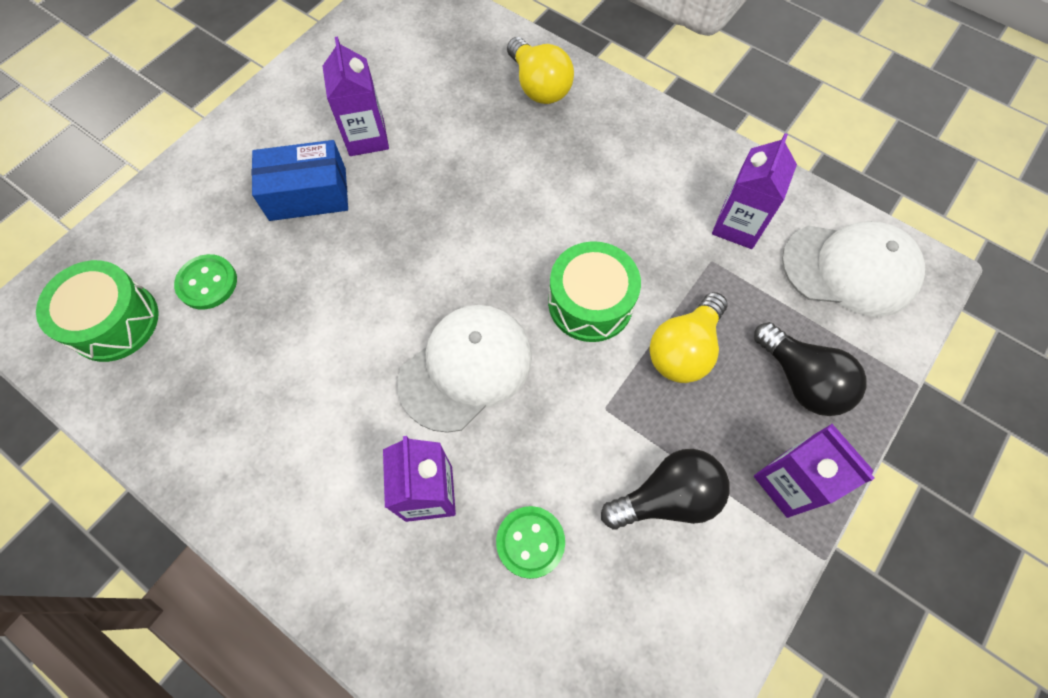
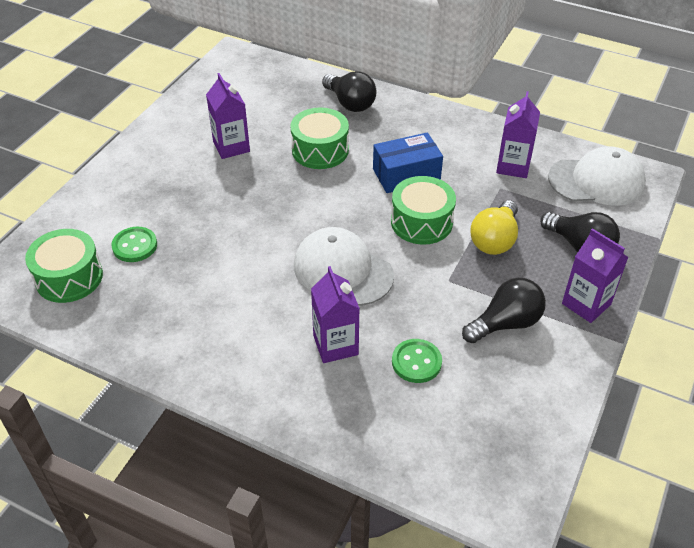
camera: 10 degrees left, 20 degrees down
(308, 194) = (196, 184): blue box -> blue box (406, 174)
(466, 368) = (342, 270): white cap -> white cap turned 90 degrees counterclockwise
(481, 160) = (320, 150): none -> green drum
(539, 86) = (350, 103): yellow light bulb -> black light bulb

